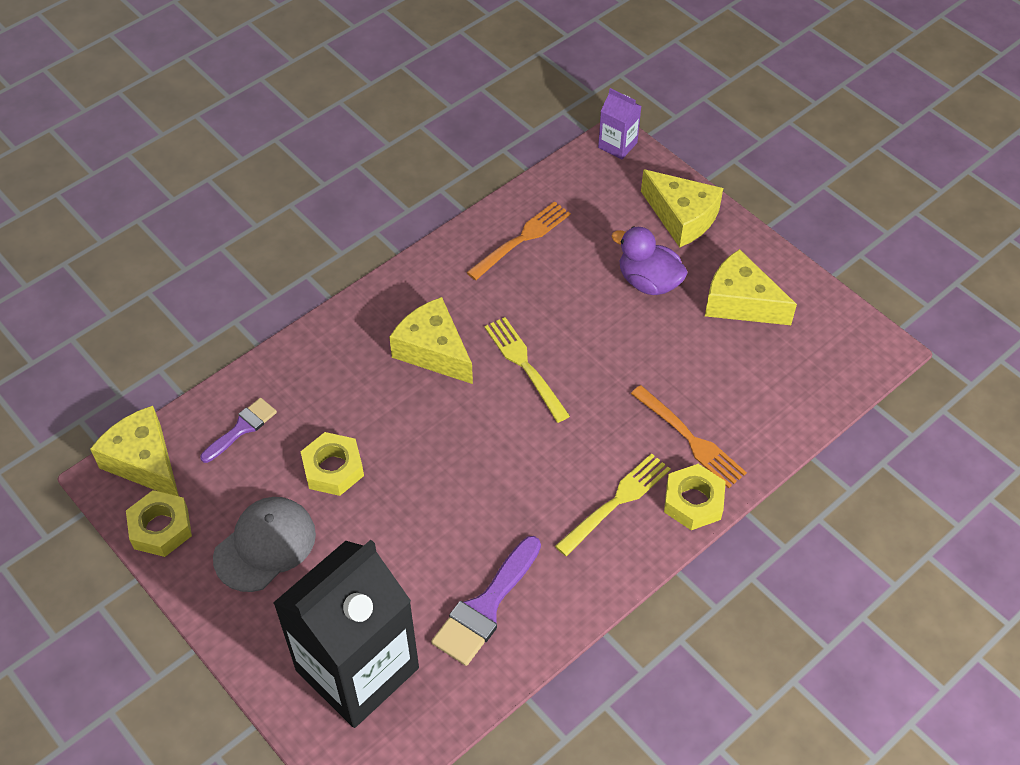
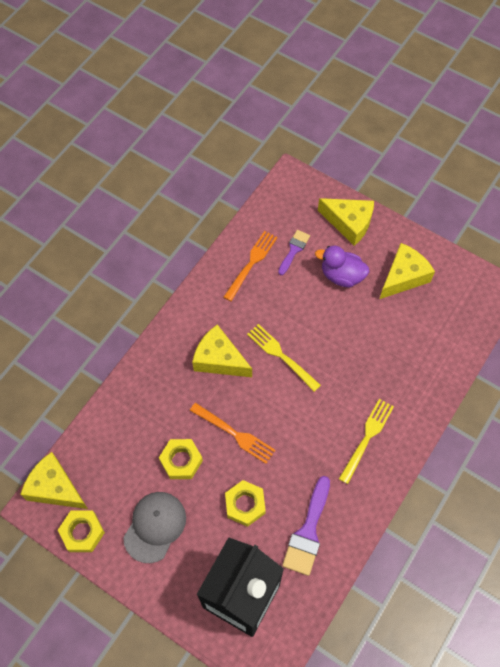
camera: 15 degrees left, 10 degrees up
(242, 428) = (112, 447): purple brush -> purple brush (294, 250)
(617, 145) = (292, 178): purple carton -> none
(690, 439) = (399, 382): orange fork -> orange fork (234, 434)
(693, 501) = (414, 425): yellow nut -> yellow nut (245, 504)
(740, 302) = (403, 277): yellow cheese -> yellow cheese turned 120 degrees clockwise

